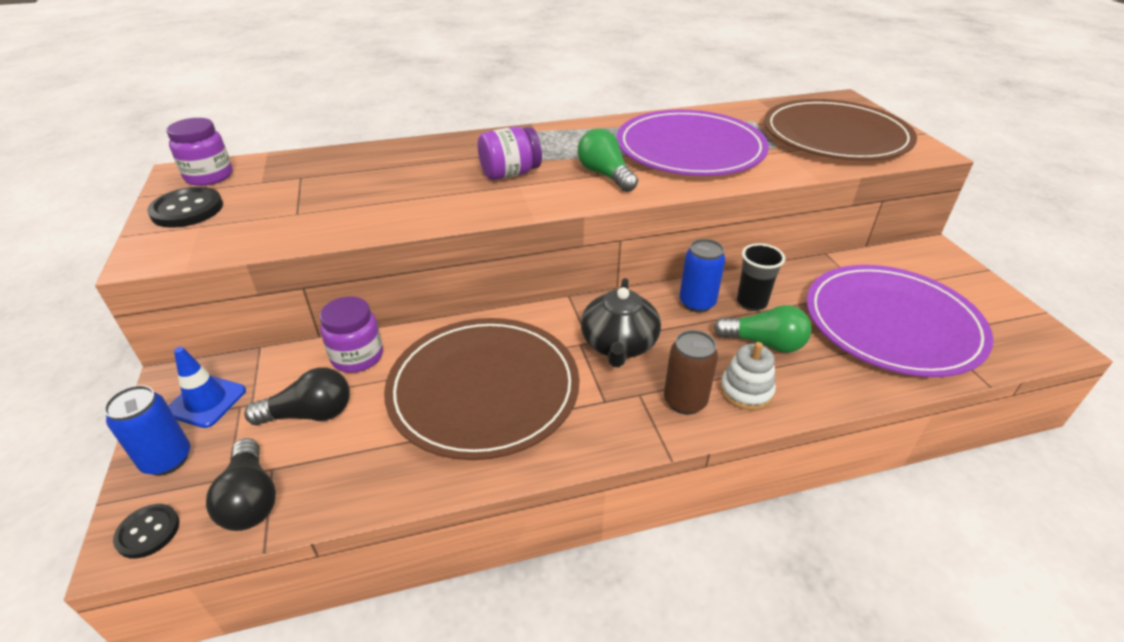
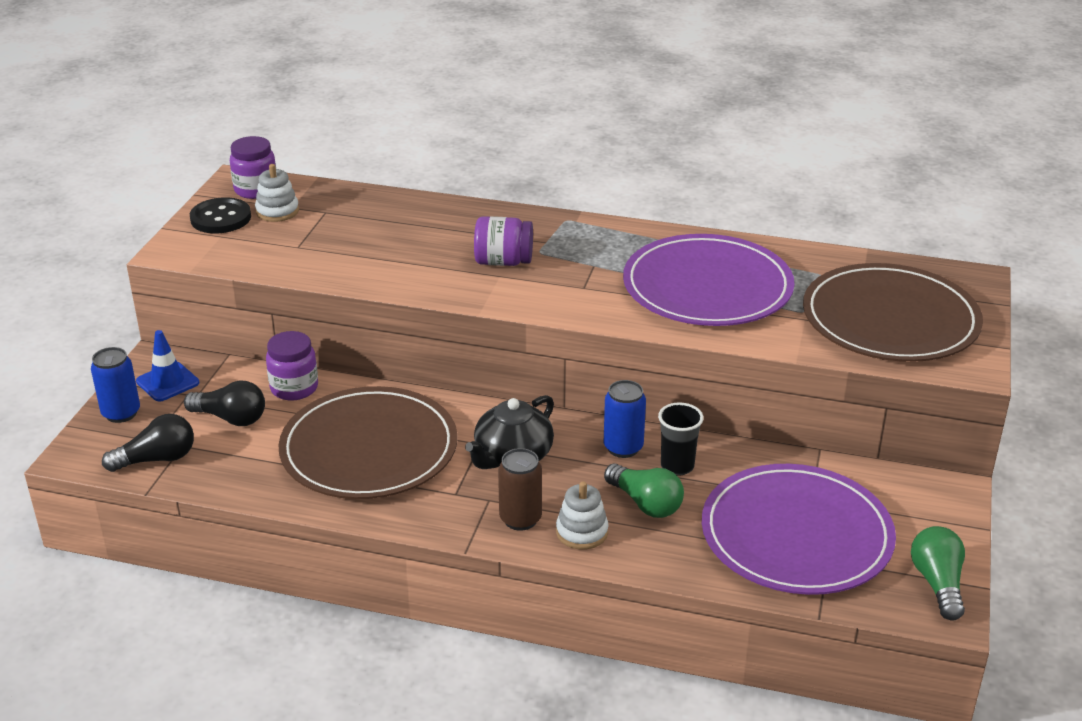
camera: 30 degrees right, 5 degrees down
(148, 532) = (87, 454): black button -> none
(248, 189) = (277, 211): none -> white stacking toy
(250, 499) = (157, 459): black light bulb -> black light bulb turned 120 degrees counterclockwise
(605, 175) = (589, 289): green light bulb -> green light bulb (937, 583)

